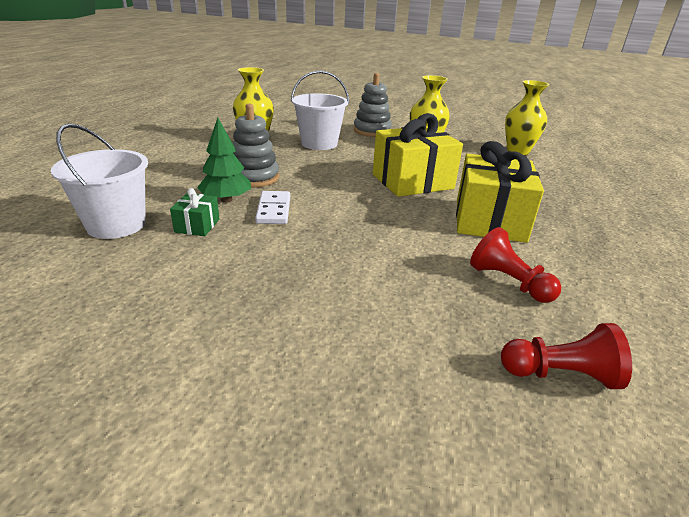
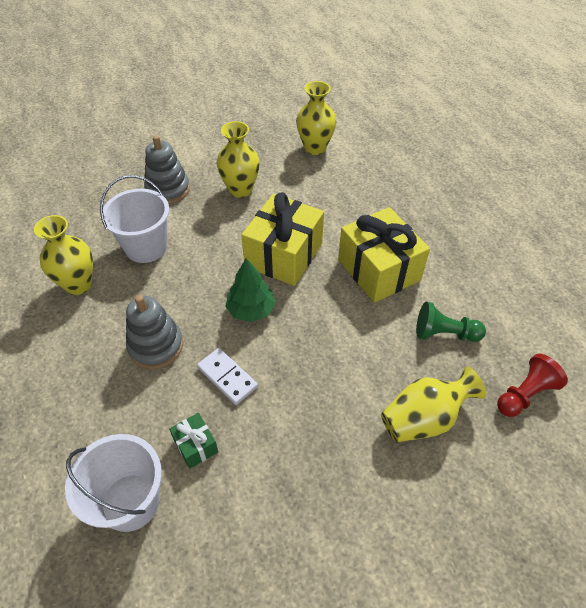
camera: 40 degrees left, 20 degrees up
(226, 200) = (174, 395): green tree -> green tree (251, 310)
(403, 318) = (424, 418): none -> yellow vase
(509, 282) = (444, 333): red pawn -> green pawn

